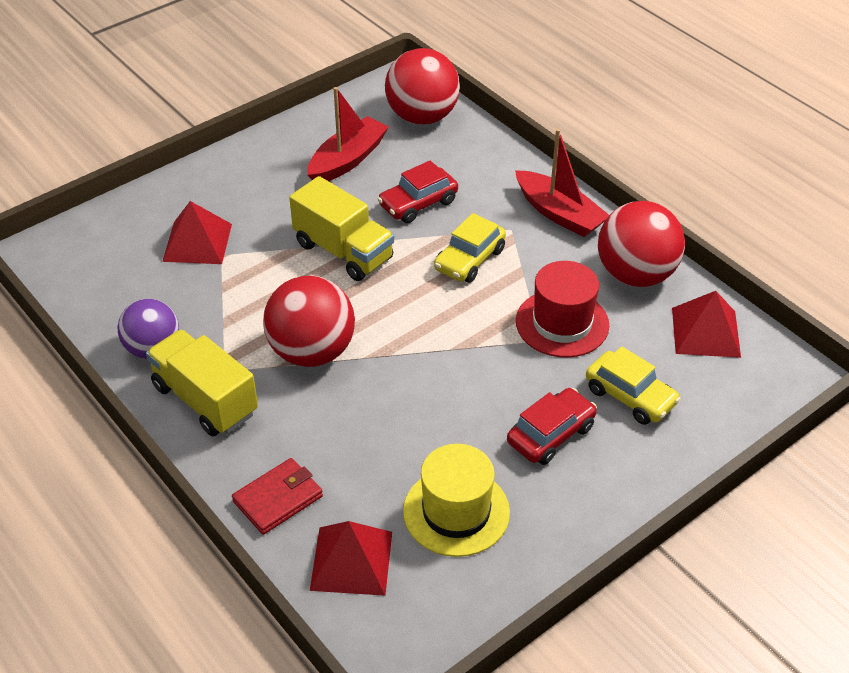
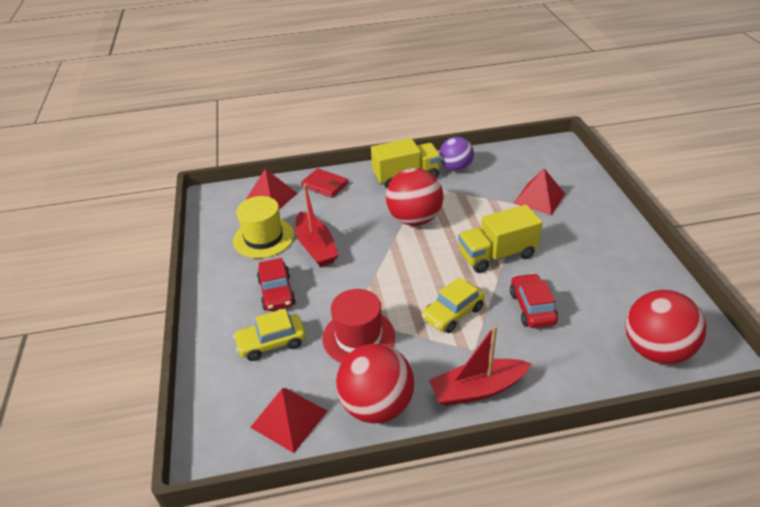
camera: 120 degrees right, 5 degrees down
(278, 499) = (325, 185): red wallet -> red wallet turned 45 degrees counterclockwise
(347, 160) = (605, 286): red boat -> red boat (316, 247)
(469, 259) = (453, 313): yellow car -> yellow car turned 105 degrees counterclockwise

